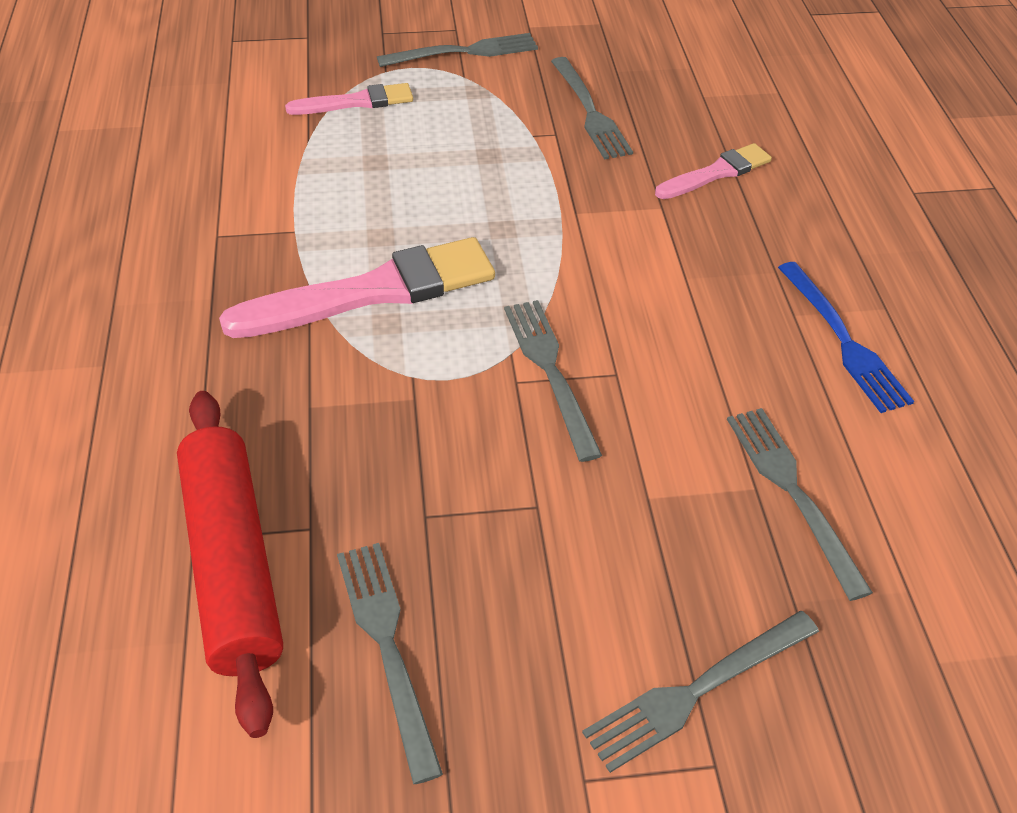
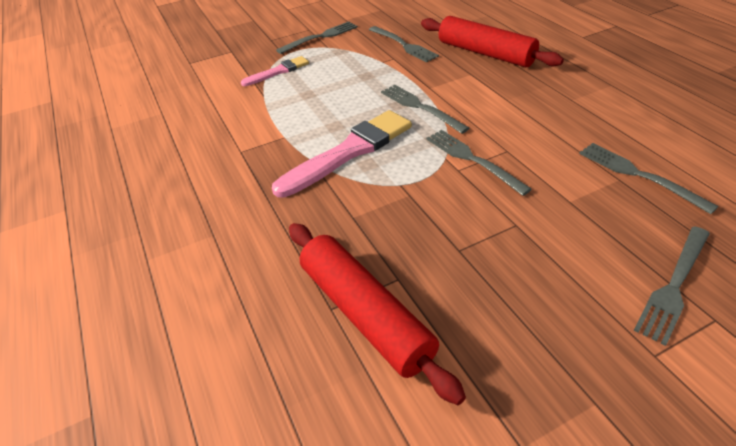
camera: 15 degrees left, 5 degrees down
(386, 644) = (488, 325): grey fork -> grey fork (419, 107)
(716, 173) = (485, 53): pink brush -> red rolling pin
(844, 342) = (605, 104): blue fork -> none

